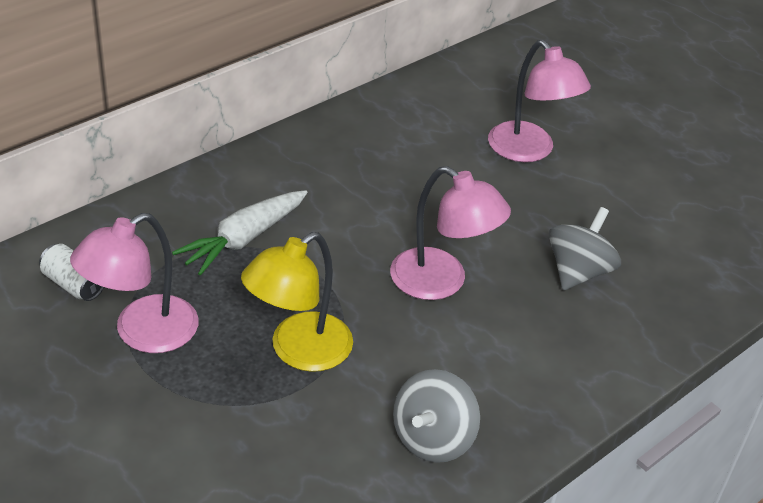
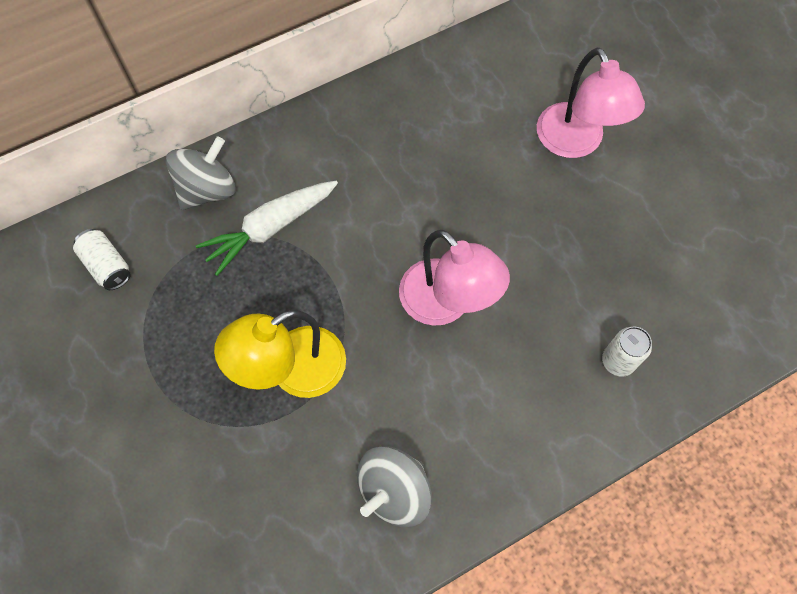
camera: 15 degrees right, 25 degrees up
(142, 333) = (157, 331): pink lamp -> none
(578, 272) = (585, 307): grey spinning top -> grey spinning top (207, 190)
(623, 310) = (618, 361): none -> white can

